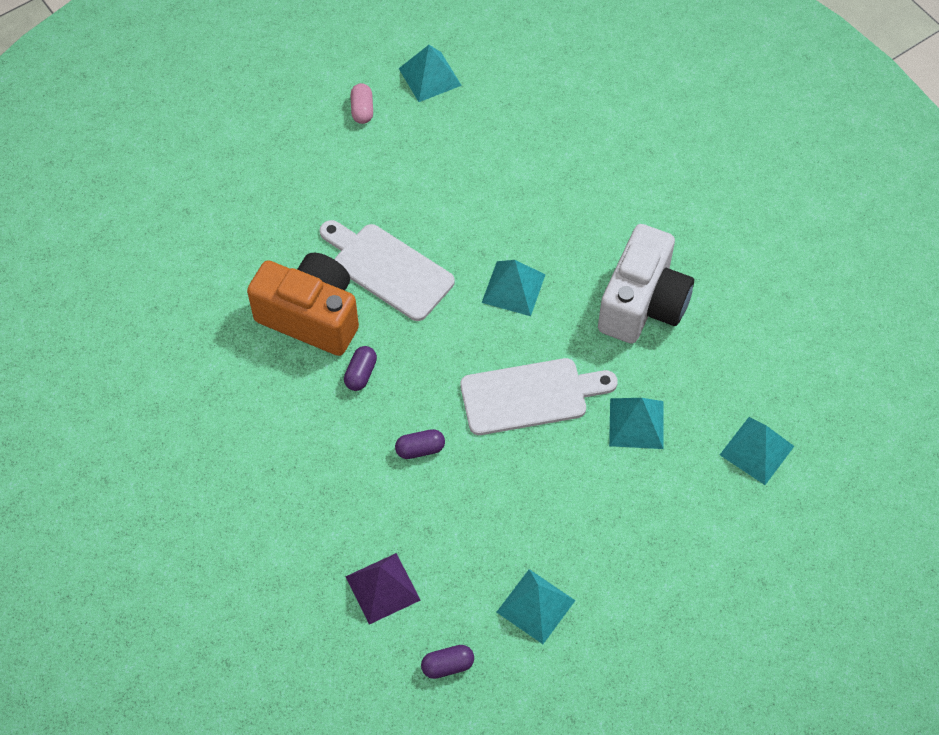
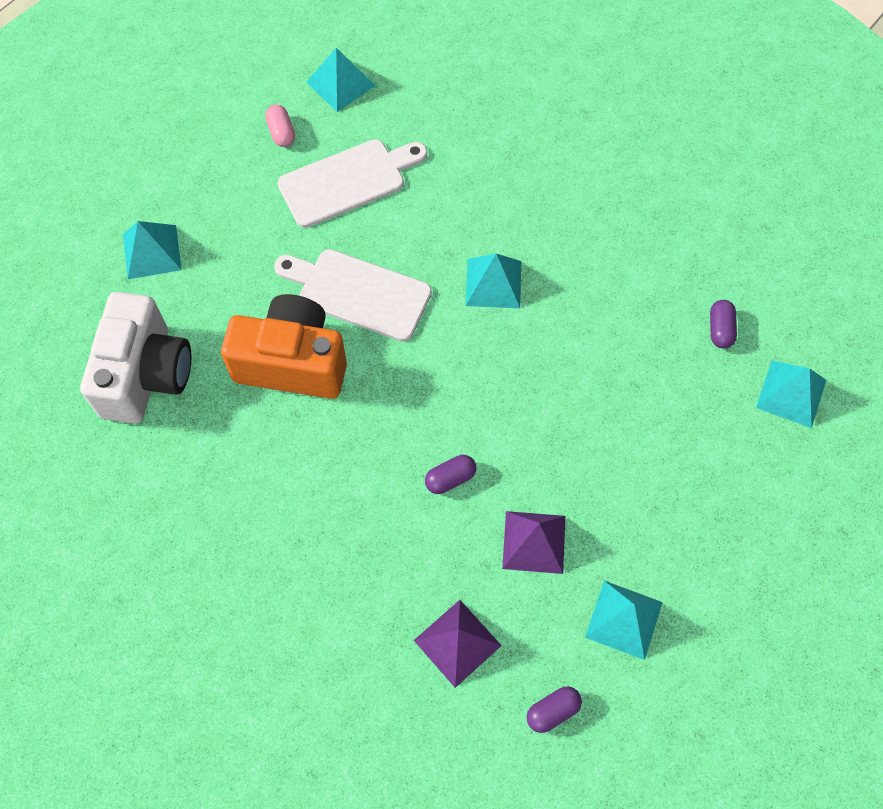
camera: 15 degrees left, 5 degrees up
(361, 374) = (363, 412): purple capsule -> purple capsule (720, 329)
(477, 521) = (534, 542): none -> purple pyramid
(530, 396) = (546, 393): white cutting board -> white cutting board (347, 181)
(636, 423) = (663, 395): turquoise pyramid -> turquoise pyramid (152, 251)
(643, 304) = (628, 269): white camera -> white camera (146, 375)

